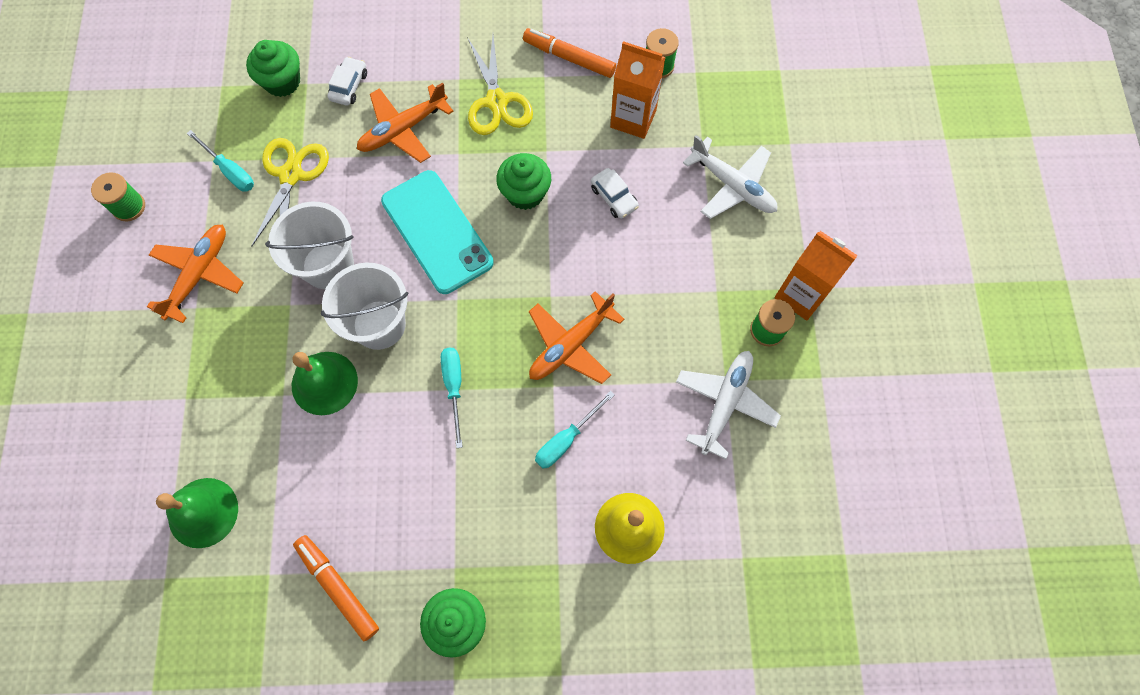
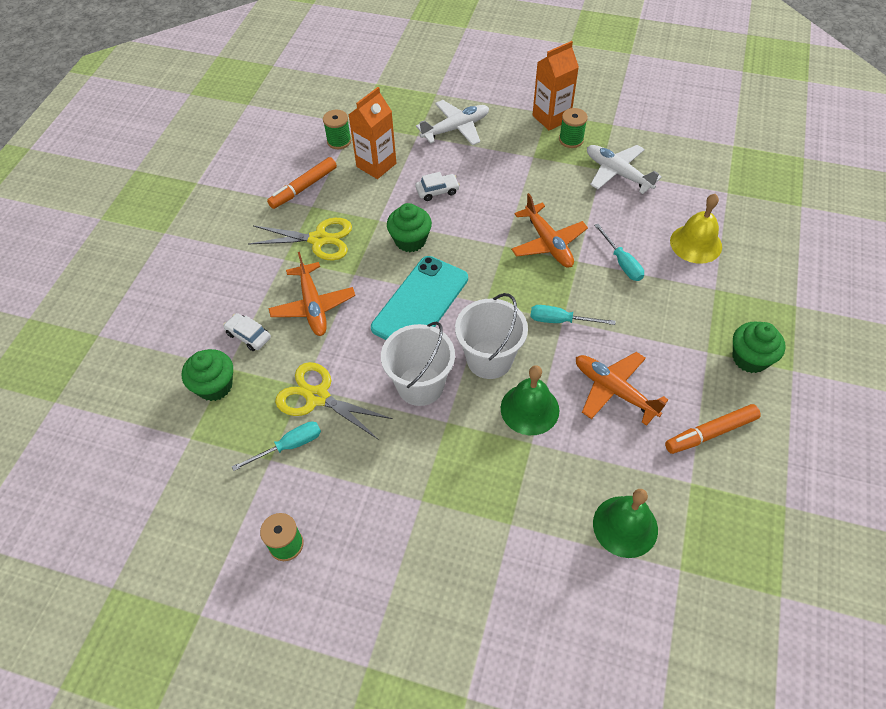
camera: 70 degrees left, 15 degrees down
(199, 274) = (388, 491): orange plane -> orange plane (614, 390)
(437, 232) = (420, 303): turquoise phone -> turquoise phone turned 45 degrees counterclockwise

